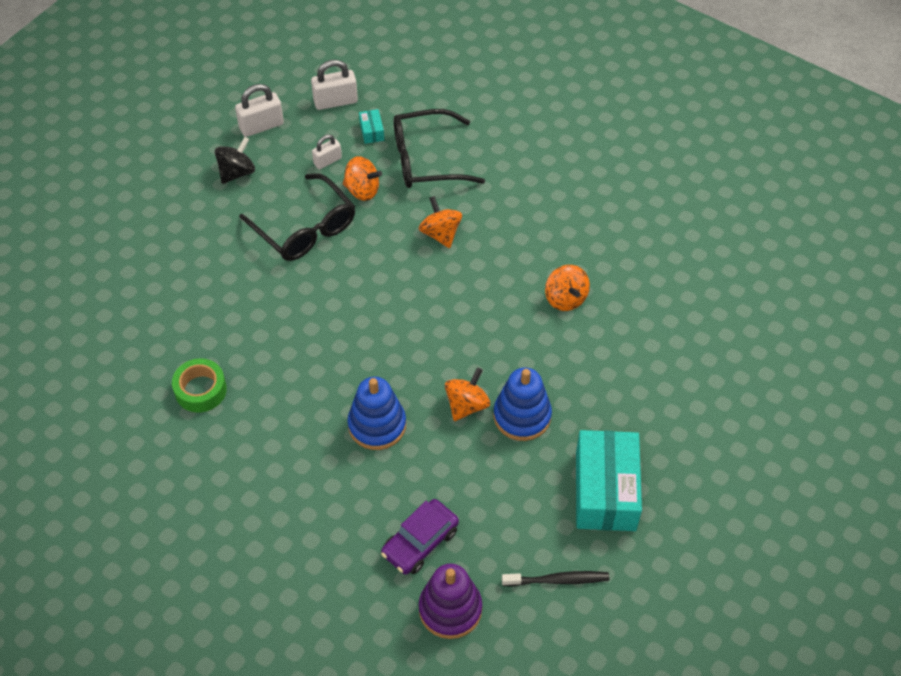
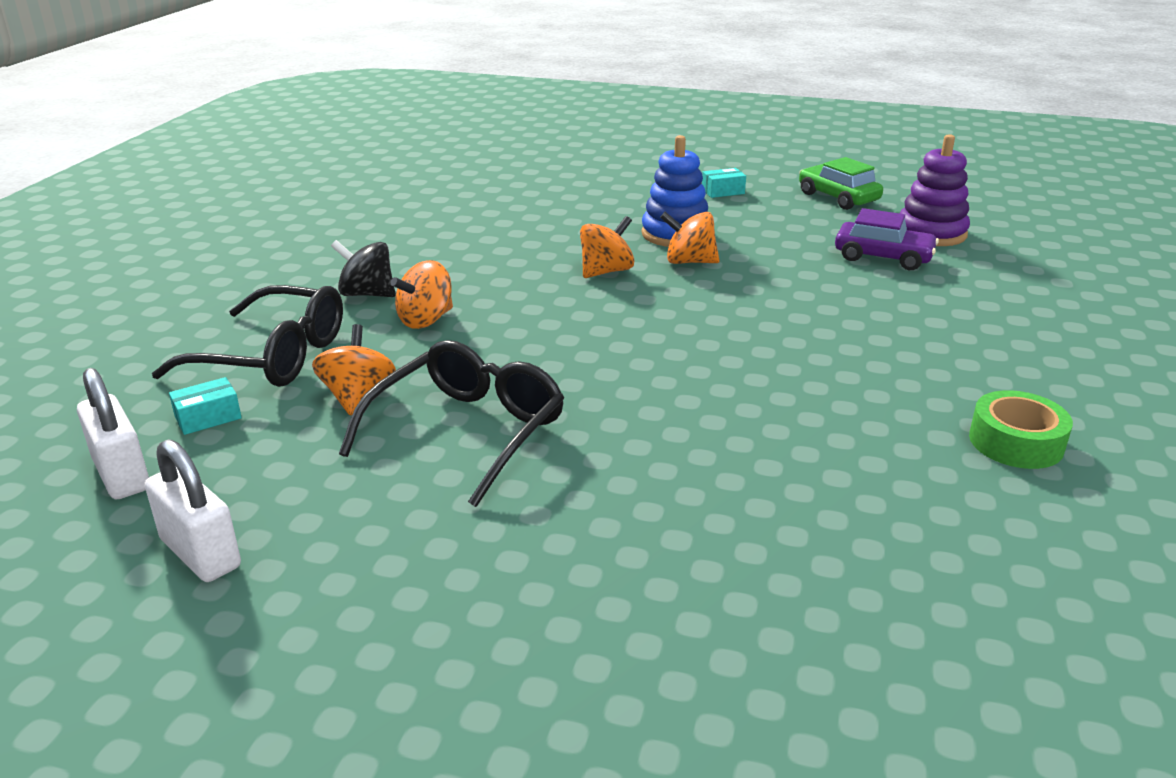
camera: 110 degrees left, 25 degrees down
(200, 390) = (859, 448): green tape -> green tape (1016, 442)
(237, 172) = (351, 549): black spinning top -> black spinning top (367, 294)
(327, 161) = (294, 446): white padlock -> none
(377, 425) = (770, 305): blue stacking toy -> none
(426, 160) = (273, 356): black glasses -> black glasses turned 45 degrees counterclockwise
(558, 580) = (838, 197): black toothbrush -> green car
(565, 298) = (494, 235): orange spinning top -> orange spinning top (606, 271)
(605, 491) = (723, 191): turquoise box -> turquoise box, size x0.41

